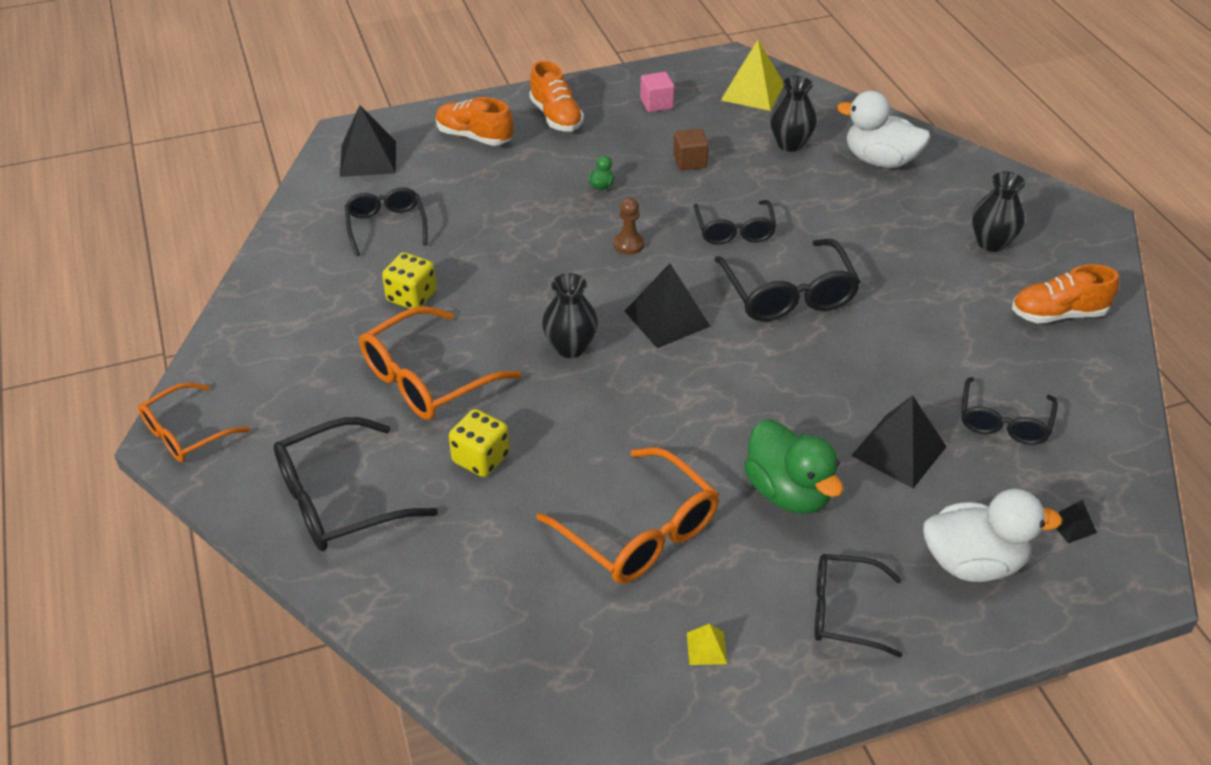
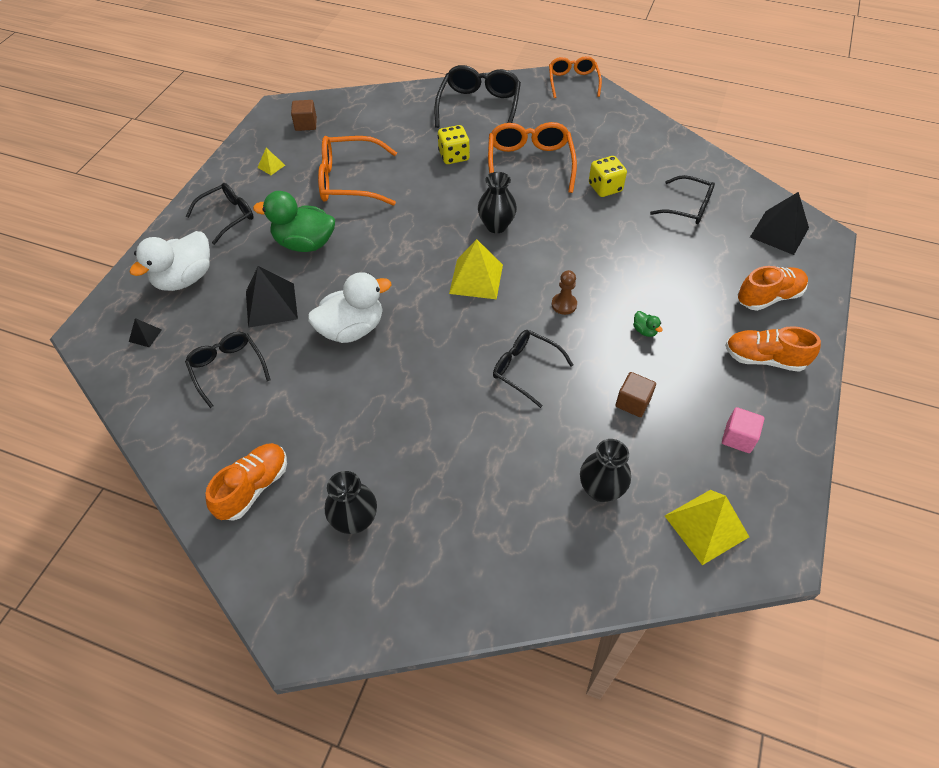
camera: 130 degrees right, 10 degrees up
(575, 686) = (306, 124): none -> brown cube
(667, 318) = (476, 279): black pyramid -> yellow pyramid
(788, 294) = (435, 350): black glasses -> none
(880, 160) = (521, 538): white duck -> white duck (352, 329)

